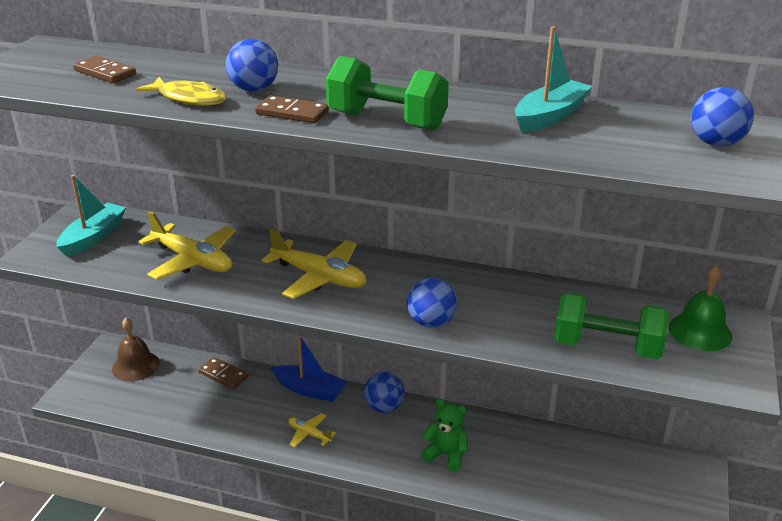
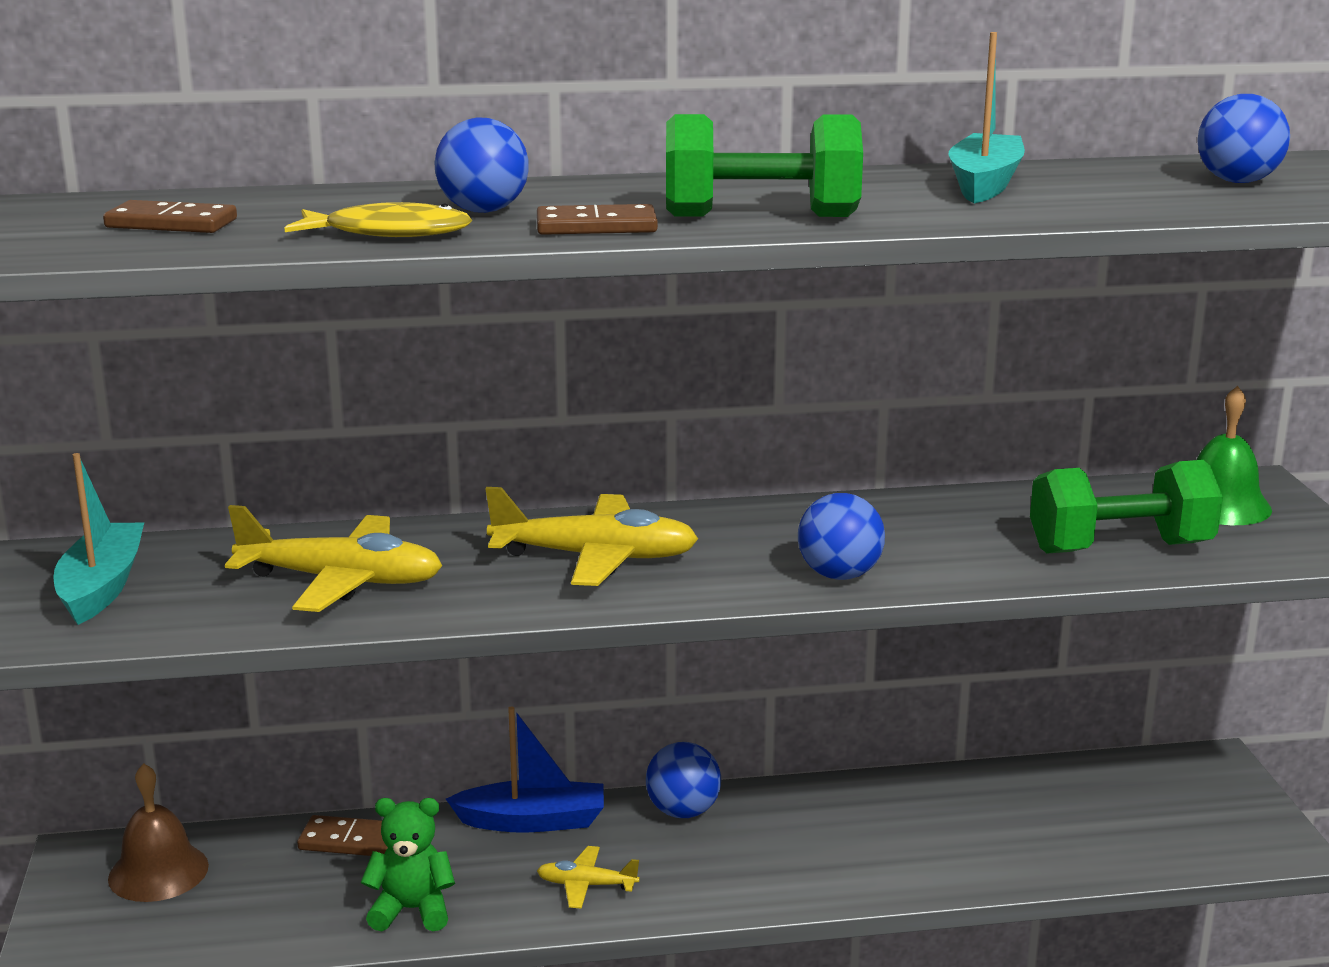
camera: 25 degrees left, 10 degrees down
(446, 454) = (840, 849): green teddy bear -> green teddy bear (412, 910)

